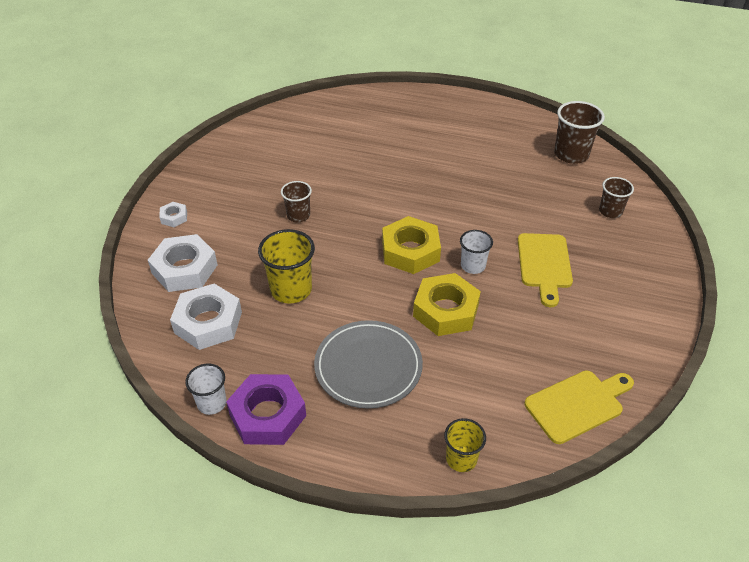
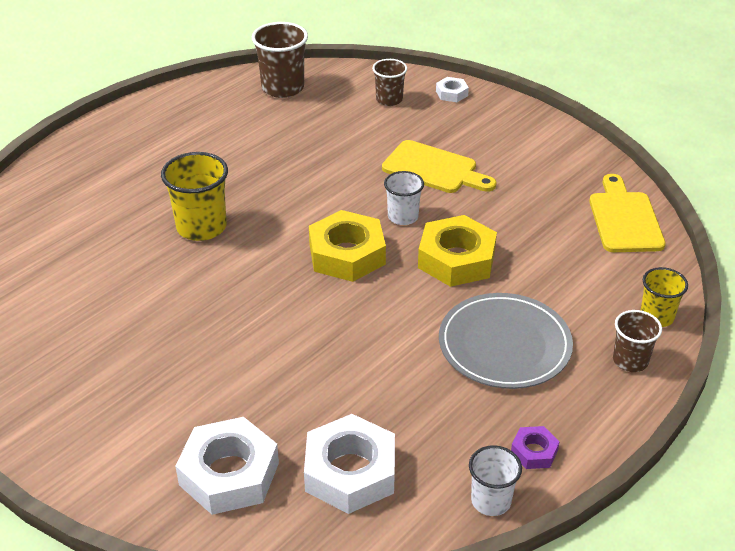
camera: 65 degrees left, 5 degrees down
(174, 217) = (106, 461): white nut -> white nut (451, 93)
(267, 415) = (534, 452): purple nut -> purple nut, size x0.48
(291, 289) = (342, 375): yellow cup -> yellow cup (201, 227)
(298, 215) = (209, 329): brown cup -> brown cup (630, 361)

